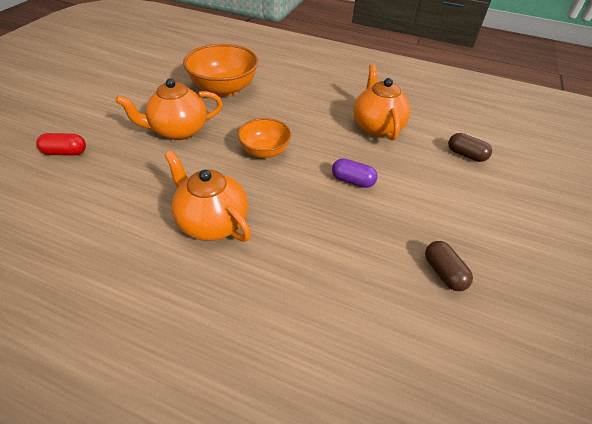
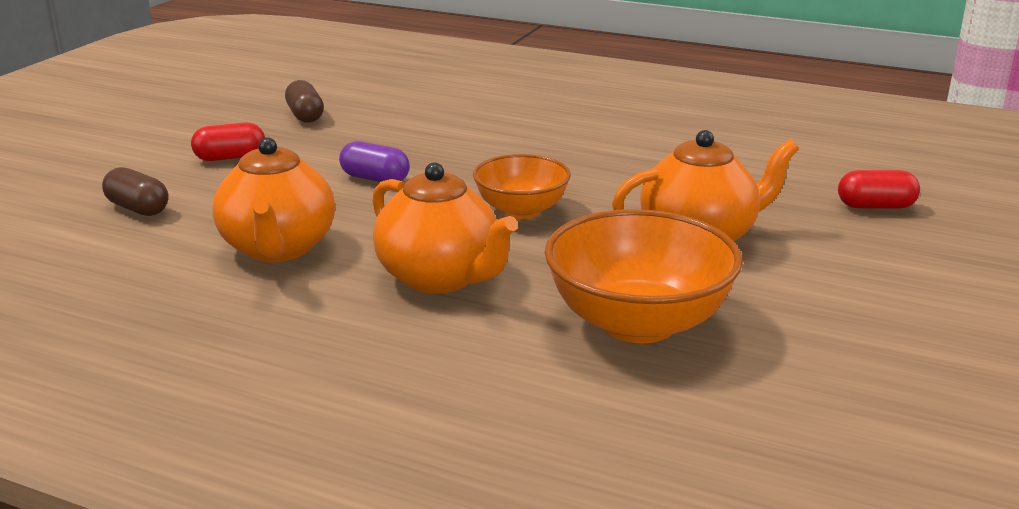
camera: 175 degrees left, 20 degrees down
(211, 222) = (589, 145): orange teapot -> orange teapot (441, 278)
(456, 205) = (230, 157): none -> red capsule

